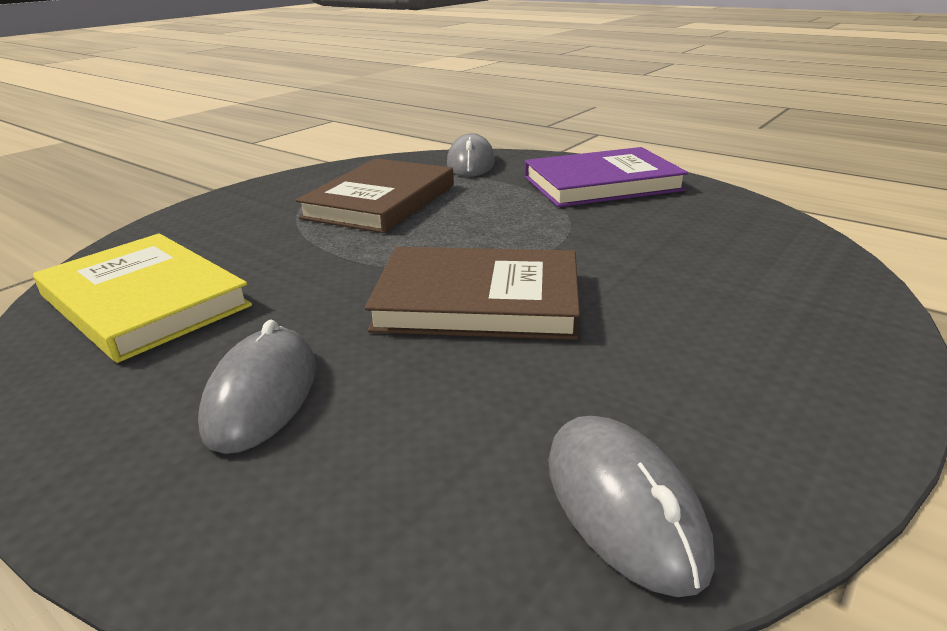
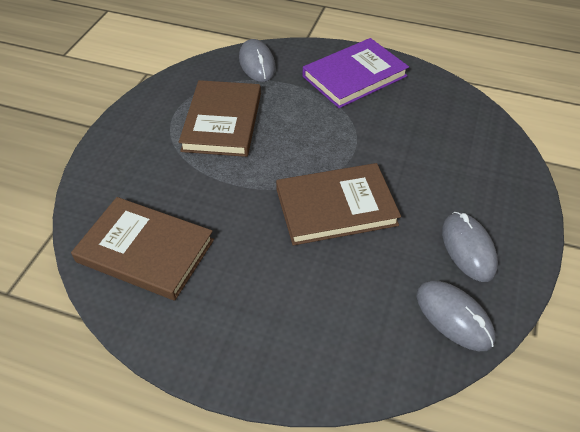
camera: 20 degrees left, 20 degrees up
(144, 301) = (145, 251): yellow book -> brown book
(262, 394) = (269, 301): grey mouse -> grey mouse (468, 248)

